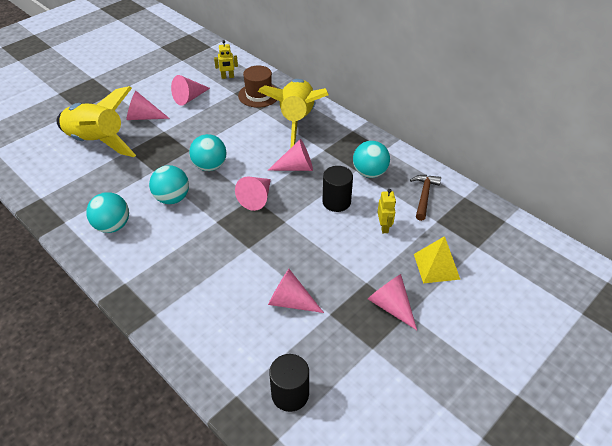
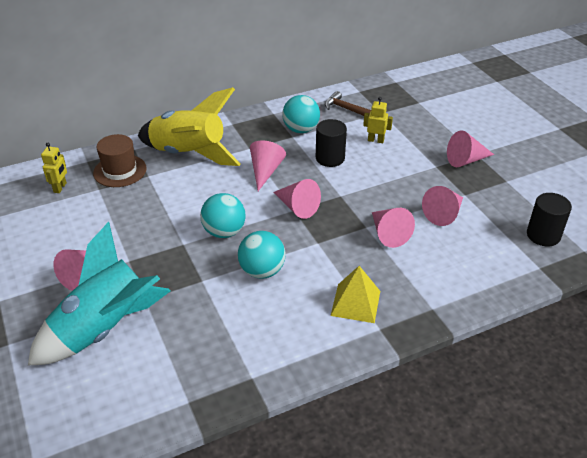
camera: 70 degrees left, 5 degrees down
(97, 142) = (104, 329): yellow rocket -> turquoise rocket
(112, 226) = (283, 329): turquoise ball -> none
(189, 98) = (77, 227): pink cone -> pink cone (388, 234)
(436, 266) = (431, 127): yellow pyramid -> yellow pyramid (355, 303)

